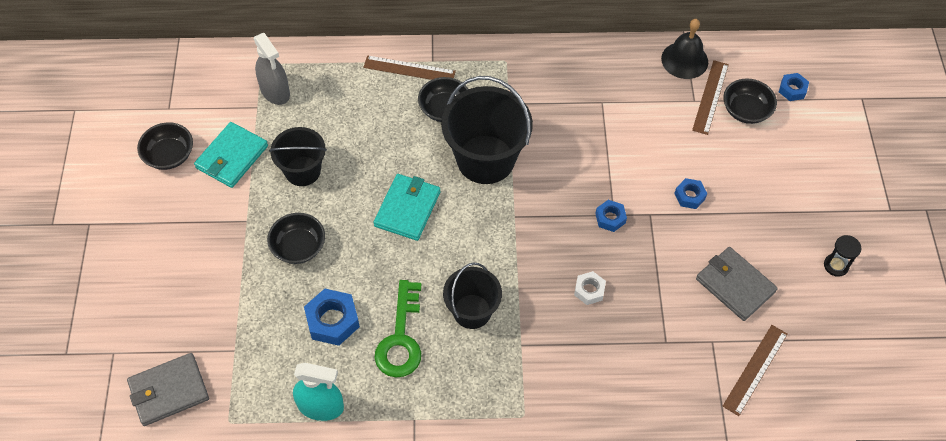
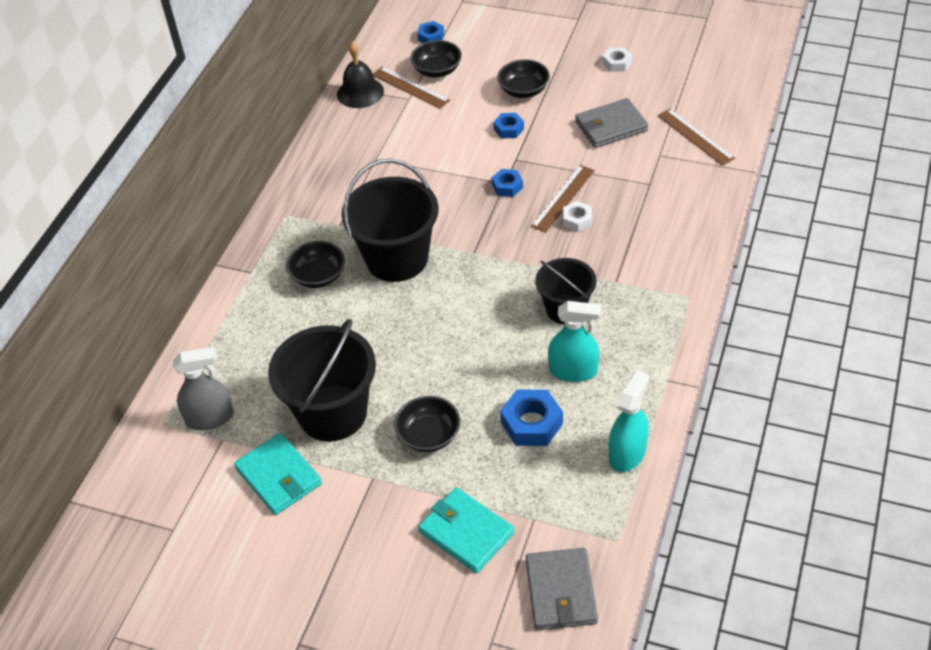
camera: 65 degrees left, 10 degrees down
(169, 155) = (243, 540): black bowl -> black bowl (523, 90)
(302, 171) = (332, 413): black bucket -> black bucket, size x1.64
(401, 338) = (573, 371): green key -> turquoise spray bottle
(407, 209) = (425, 333): turquoise wallet -> turquoise wallet (466, 532)
(409, 69) = (250, 293): brown ruler -> brown ruler (563, 198)
(836, 265) = (617, 63): black hourglass -> white nut

